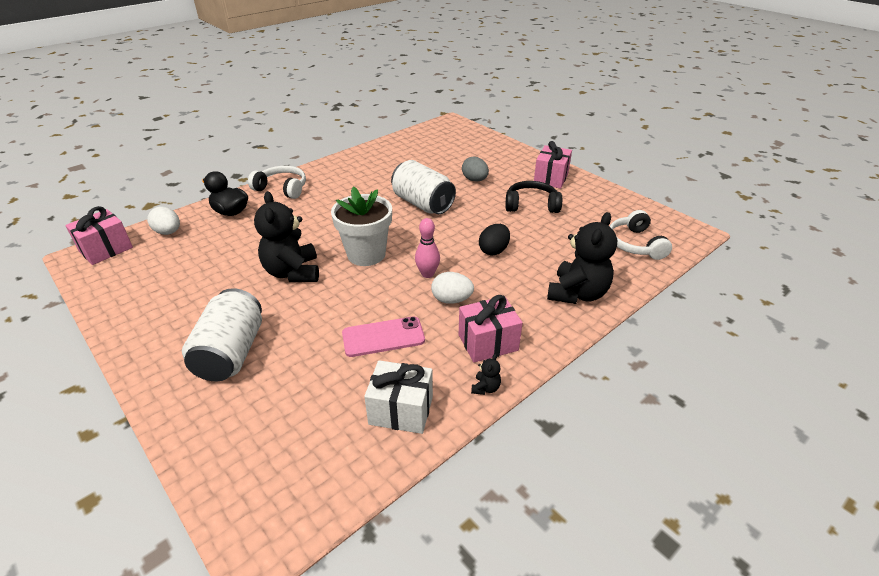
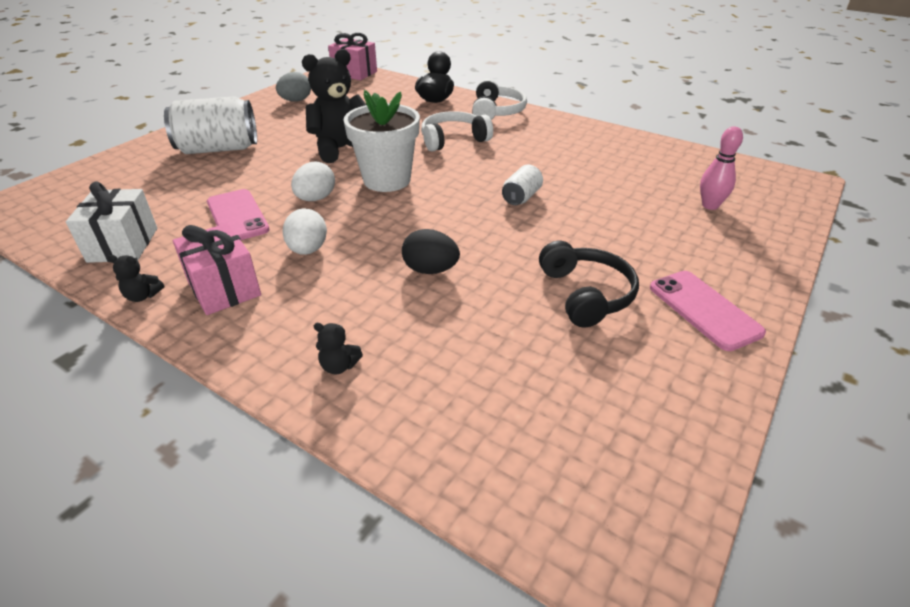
camera: 75 degrees right, 0 degrees up
(168, 232) = (388, 86): white egg -> white egg (315, 199)
(423, 204) = (521, 197): white can -> white can, size x0.50
(427, 274) = (358, 225): pink bowling pin -> pink bowling pin (710, 205)
(475, 180) = (624, 229): grey egg -> grey egg (296, 101)
(551, 178) = (704, 310): pink gift -> pink phone
(577, 293) = (339, 366): black teddy bear -> black teddy bear, size x0.40
(635, 244) = (524, 446): white headphones -> white headphones (453, 140)

